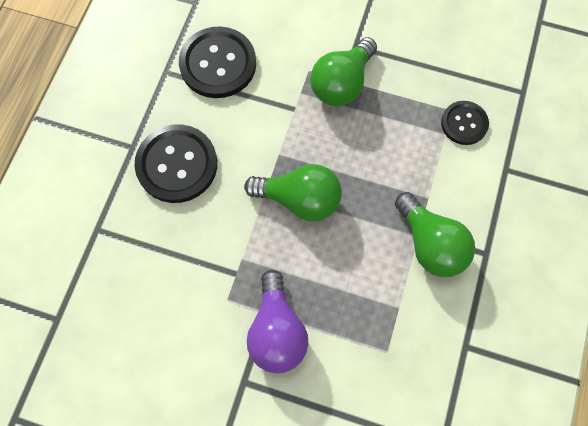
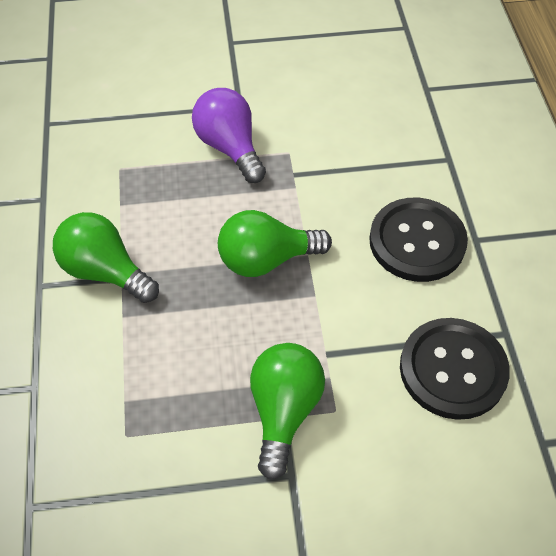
camera: 155 degrees right, 15 degrees down
(464, 123) = (103, 424): black button -> none

